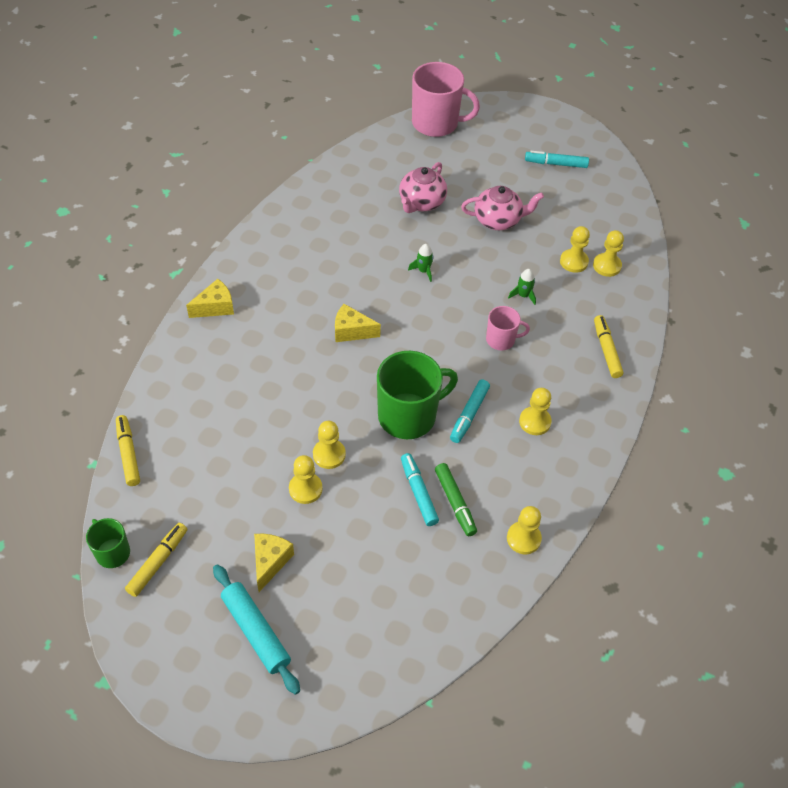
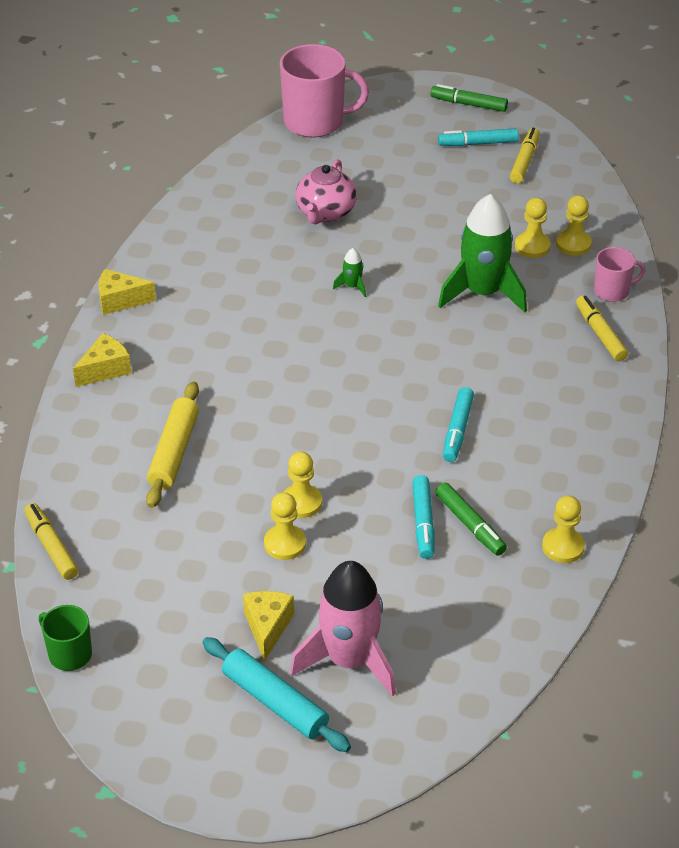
camera: 10 degrees left, 10 degrees down
(158, 562) = (130, 654): yellow marker -> yellow marker (524, 161)
(245, 389) = (174, 452): none -> yellow rolling pin
(324, 606) = (349, 660): none -> pink rocket
(351, 331) = (285, 366): yellow cheese -> yellow cheese (120, 301)
(408, 416) = (384, 444): green mug -> none
(418, 492) = (423, 522): turquoise marker -> turquoise marker turned 150 degrees counterclockwise
(498, 220) = (426, 216): pink teapot -> none
(501, 340) = (471, 344): pink mug -> pink mug (612, 291)
(523, 295) = (482, 292): green rocket -> green rocket, size x2.47
(534, 422) = (538, 424): yellow pawn -> none
(558, 128) = (468, 104): none -> green marker

